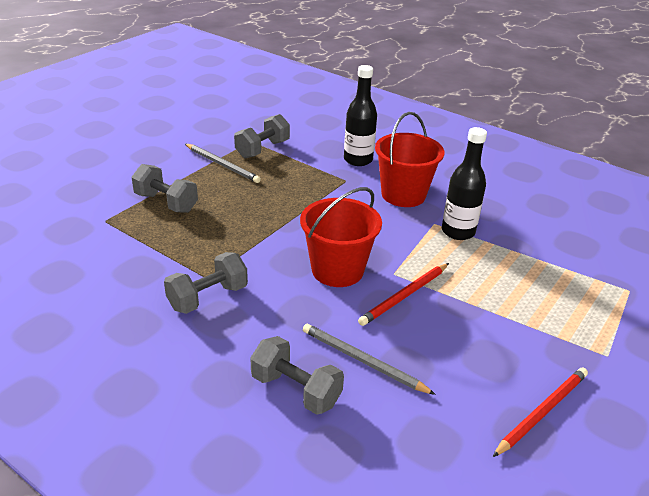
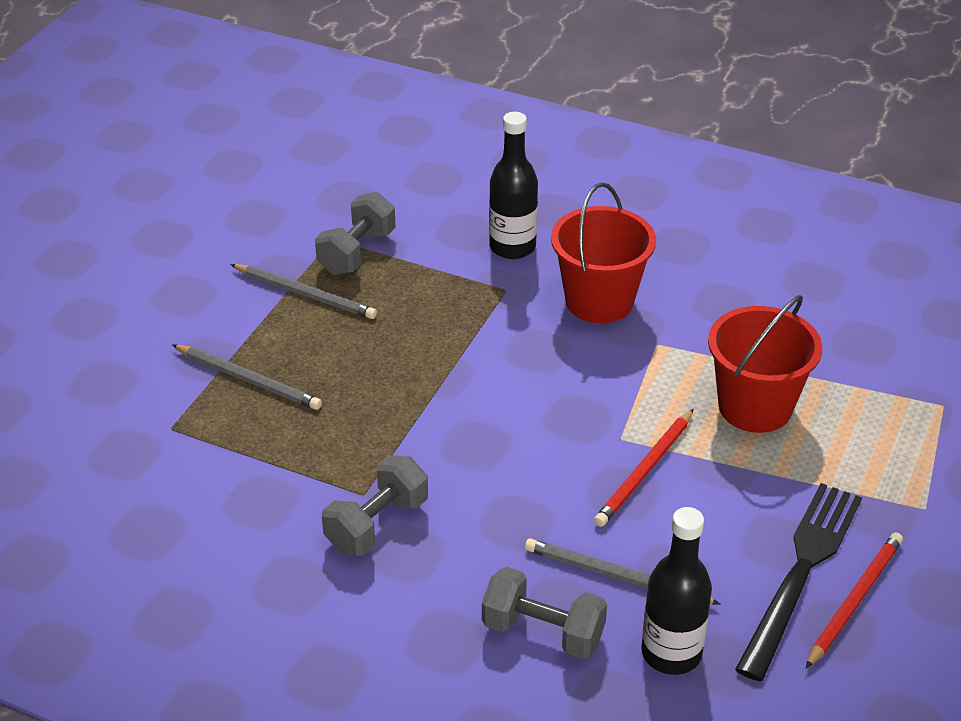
camera: 10 degrees left, 5 degrees up
(166, 203) = (249, 380): grey dumbbell -> grey pencil
(337, 270) = (541, 448): red bucket -> red bucket (755, 407)
(458, 231) = (694, 352): black bottle -> black bottle (671, 653)
(503, 383) = (801, 572): none -> black fork

